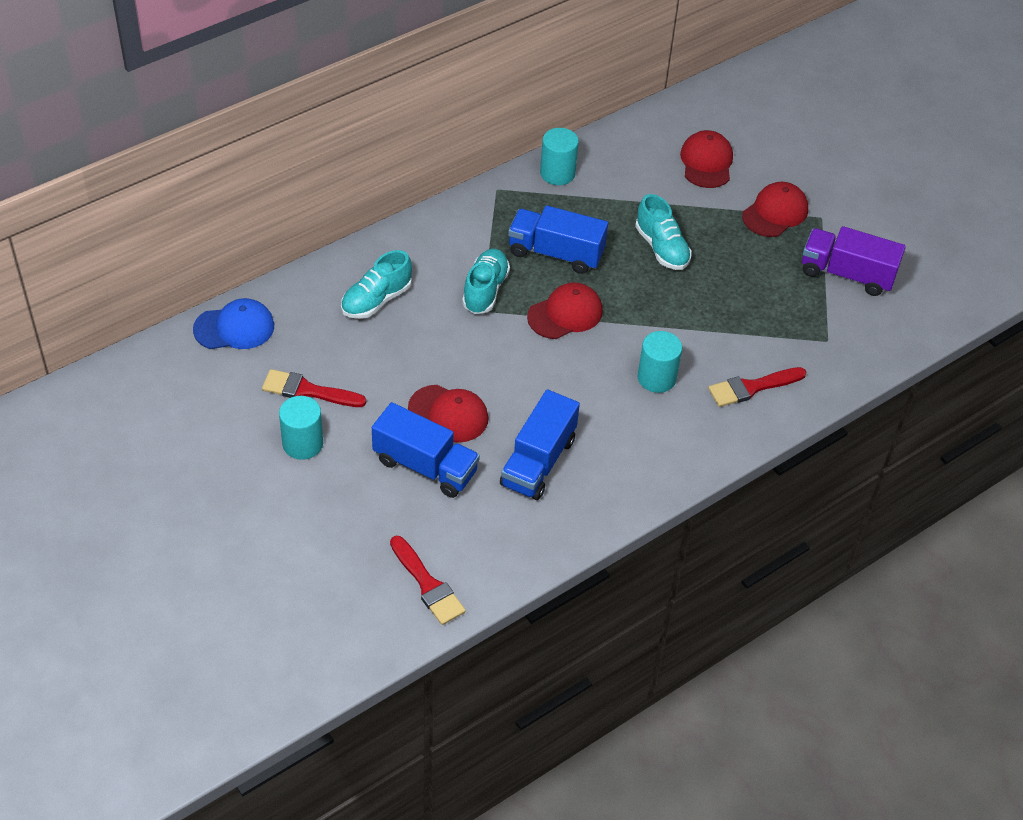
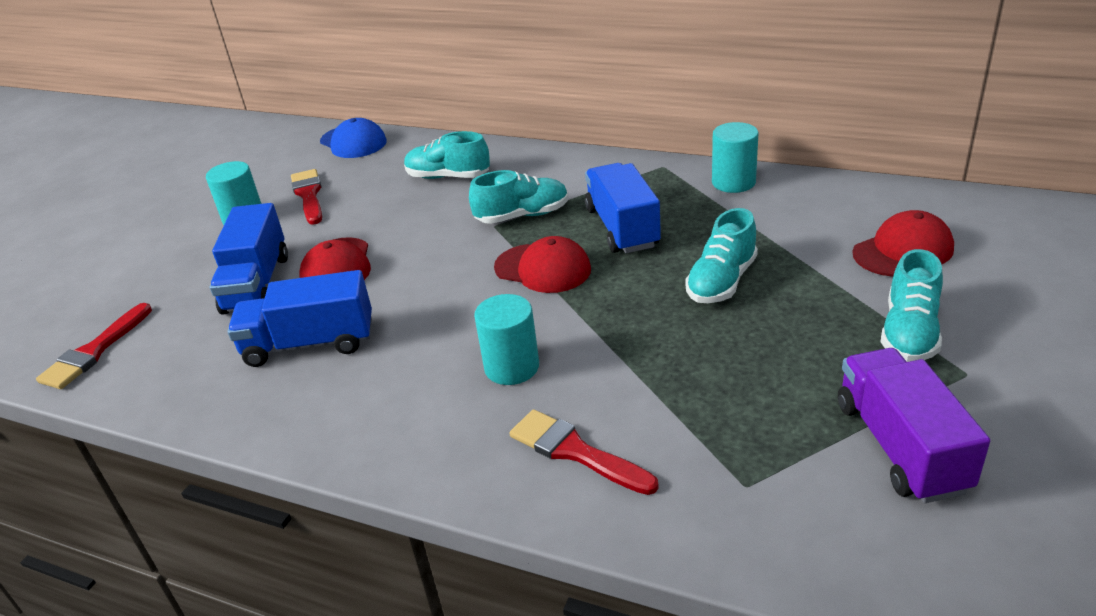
camera: 65 degrees right, 15 degrees down
(775, 212) = (909, 333): red cap -> turquoise shoe

